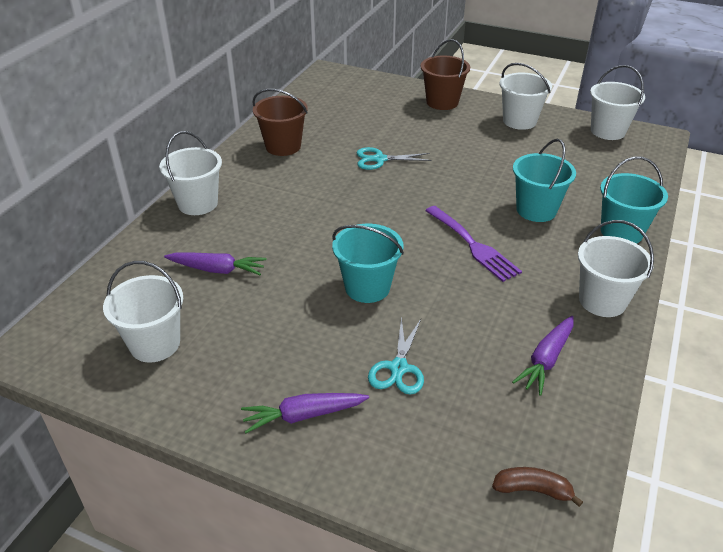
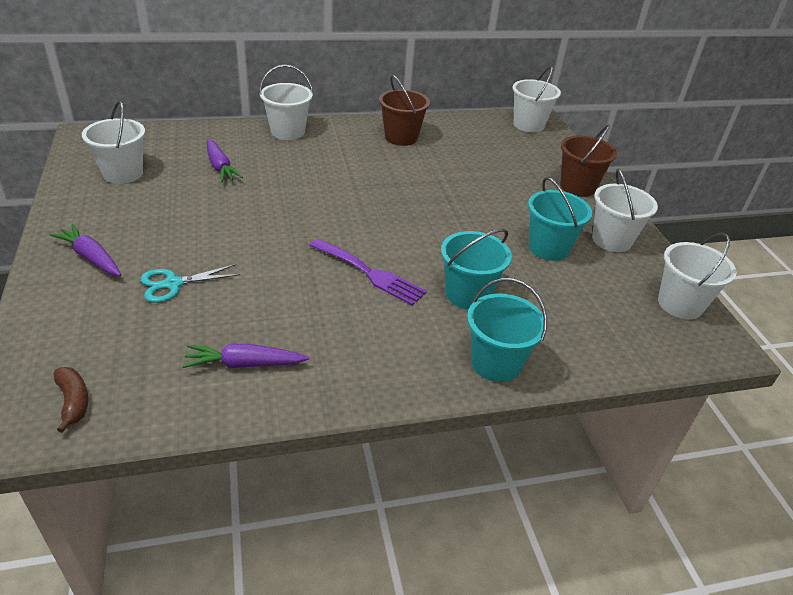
camera: 50 degrees right, 0 degrees up
(367, 287) = (259, 237): turquoise bucket -> turquoise bucket (548, 248)
(379, 159) = (440, 185): turquoise scissors -> none
(473, 245) = (370, 273): purple fork -> purple fork turned 75 degrees counterclockwise
(602, 301) = (364, 379): white bucket -> white bucket (528, 125)

